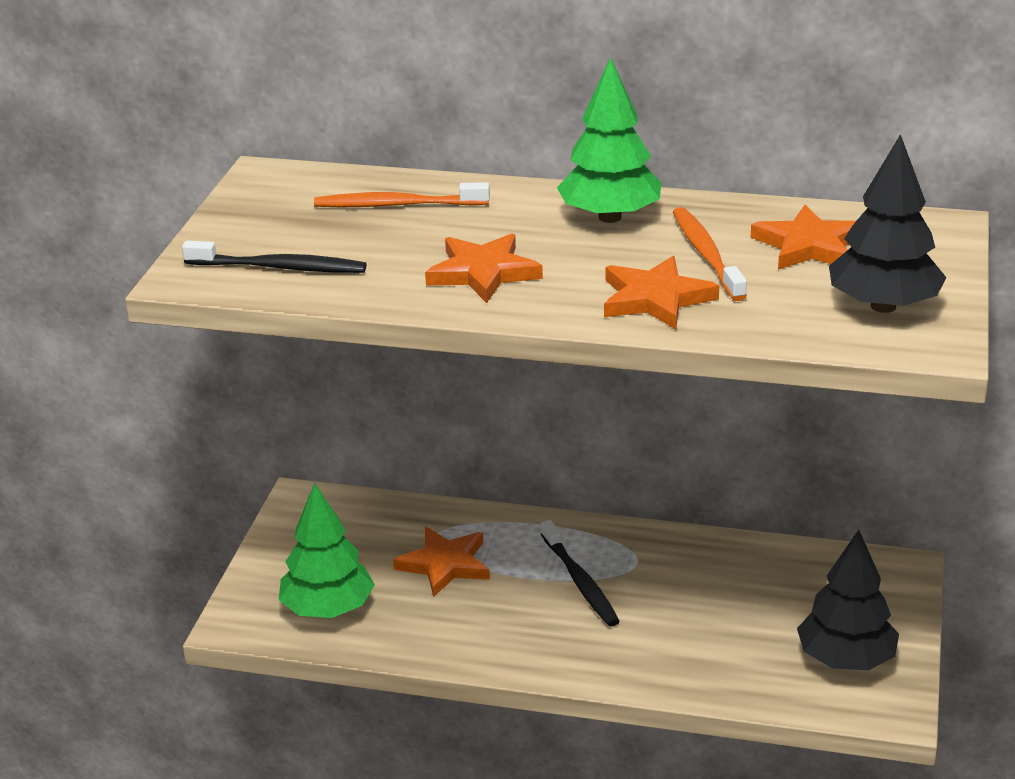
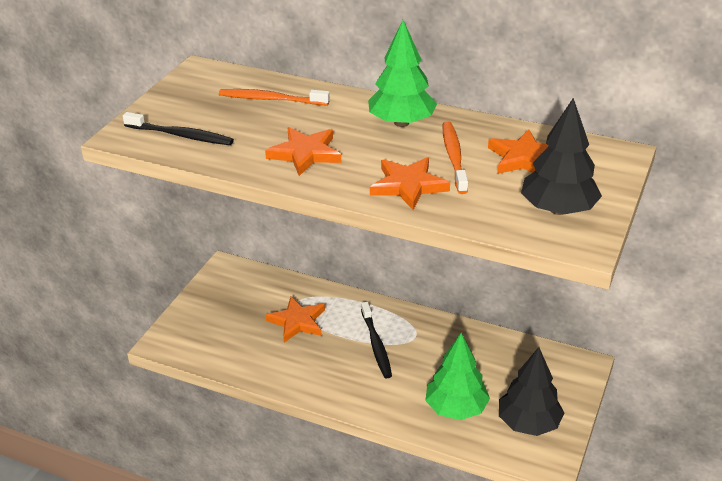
camera: 10 degrees right, 5 degrees up
(328, 609) = (218, 341): green tree -> green tree (456, 408)

